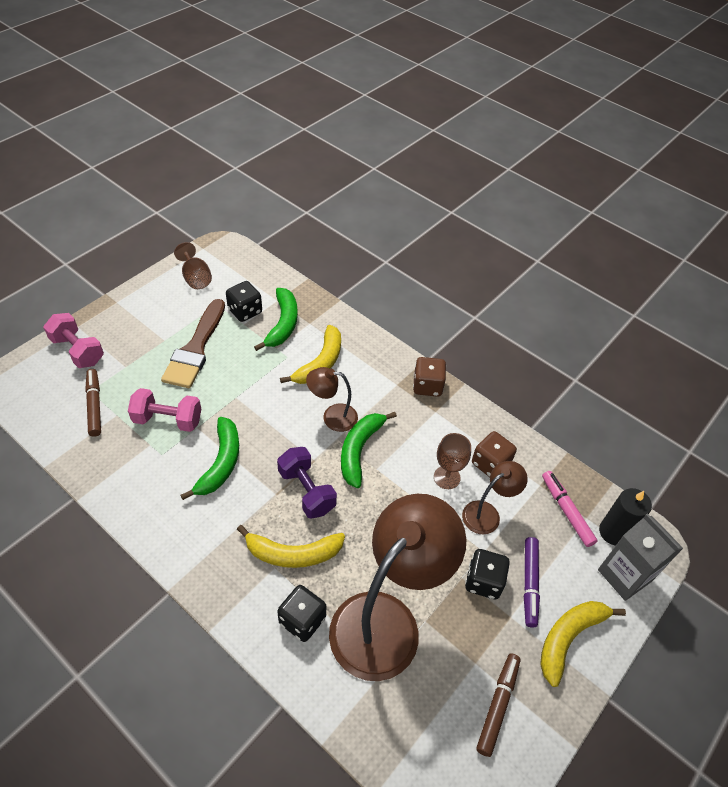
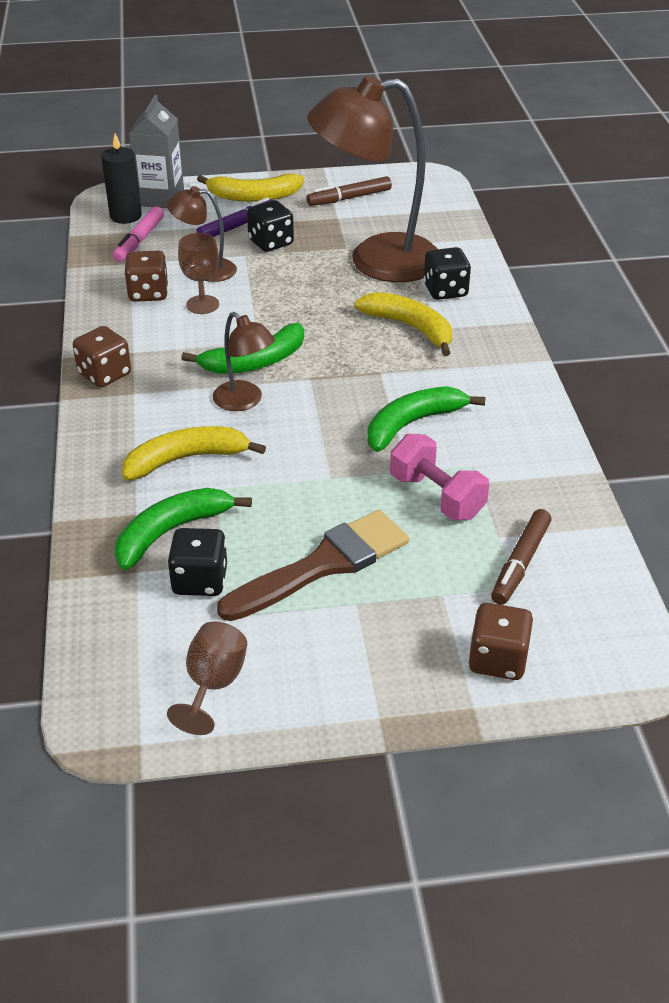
camera: 135 degrees left, 10 degrees down
(78, 350) = (498, 660): pink dumbbell -> brown dice
(306, 491) = (347, 359): purple dumbbell -> none

